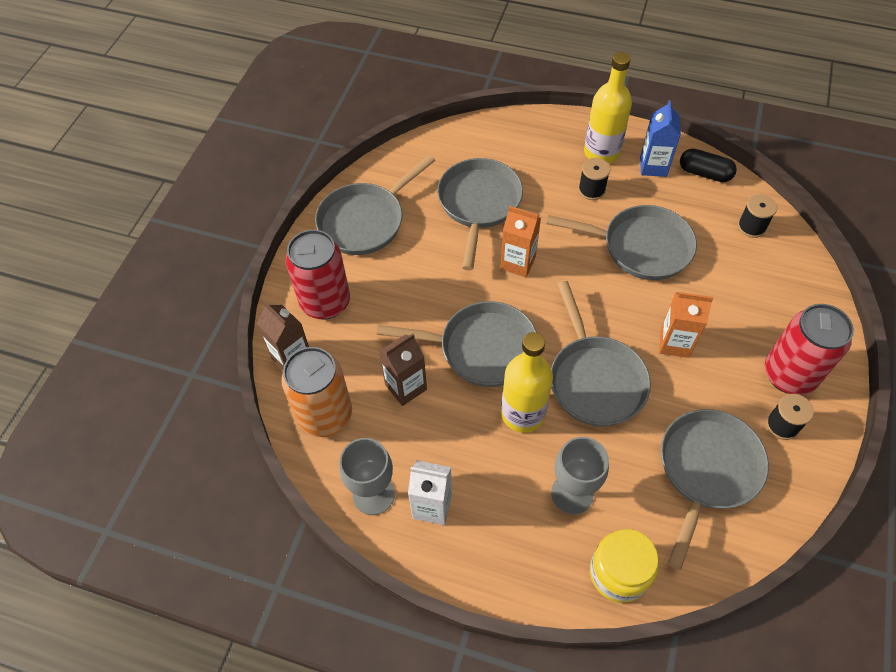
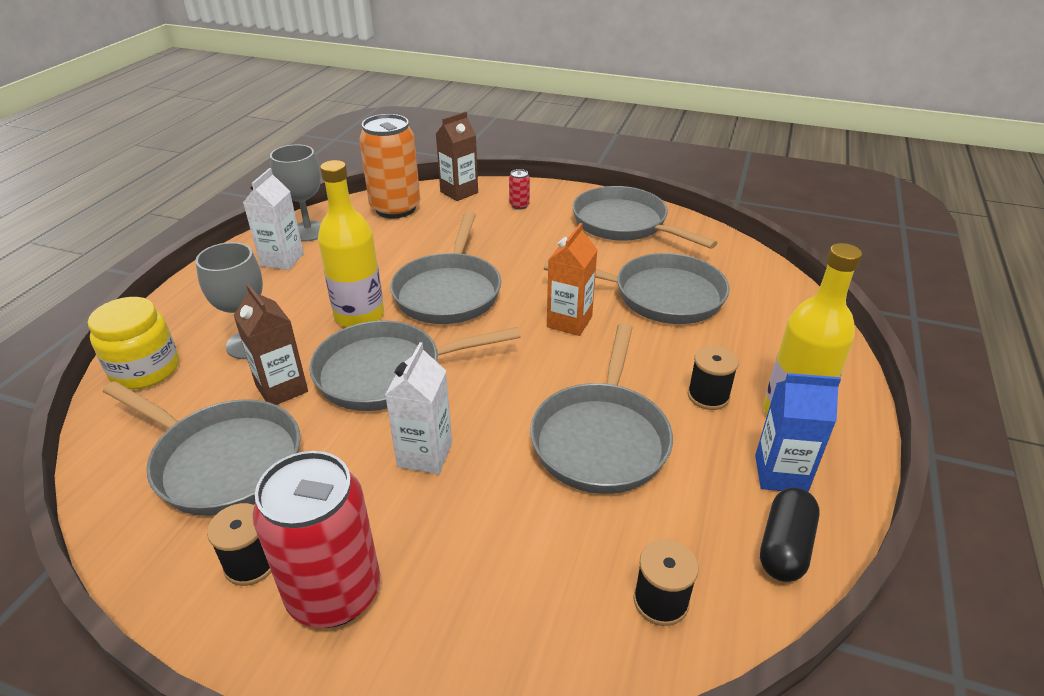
camera: 90 degrees right, 20 degrees down
(325, 302) = (519, 205): red can -> red can, size x0.40
(406, 387) = (413, 247): brown carton -> brown carton (282, 388)
(674, 343) = (425, 454): orange carton -> white carton

